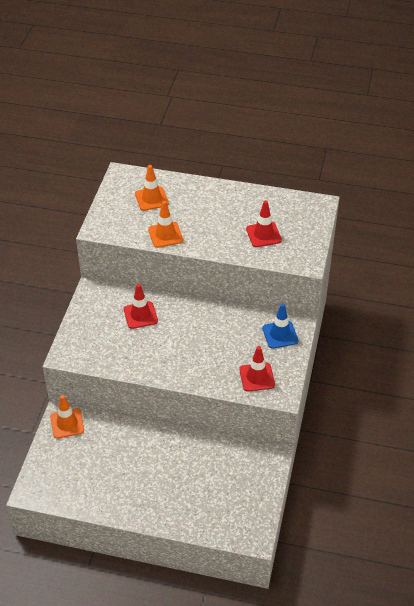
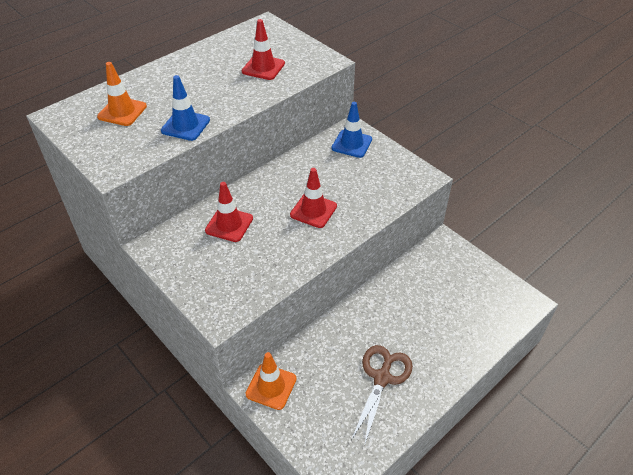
camera: 55 degrees left, 0 degrees up
(117, 479) = (382, 378): none -> brown scissors
(165, 235) = (185, 125): orange traffic cone -> blue traffic cone
(257, 377) = (388, 182): red traffic cone -> red traffic cone (313, 210)

